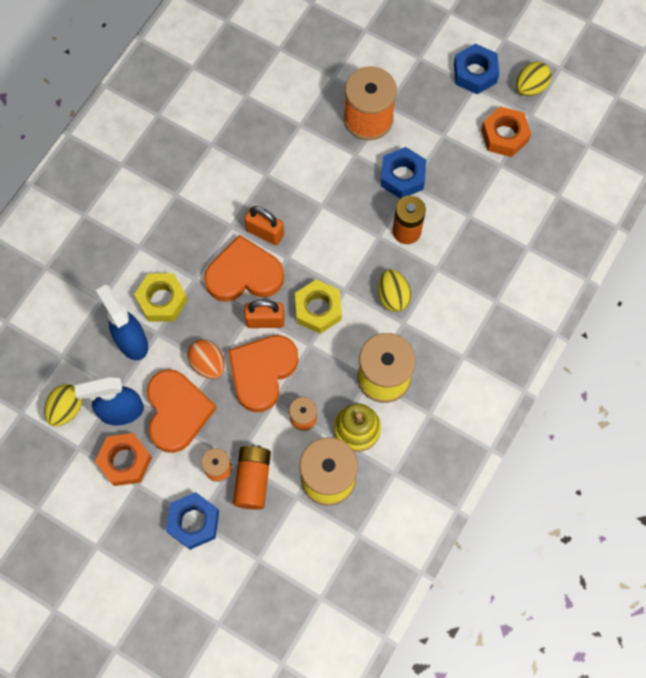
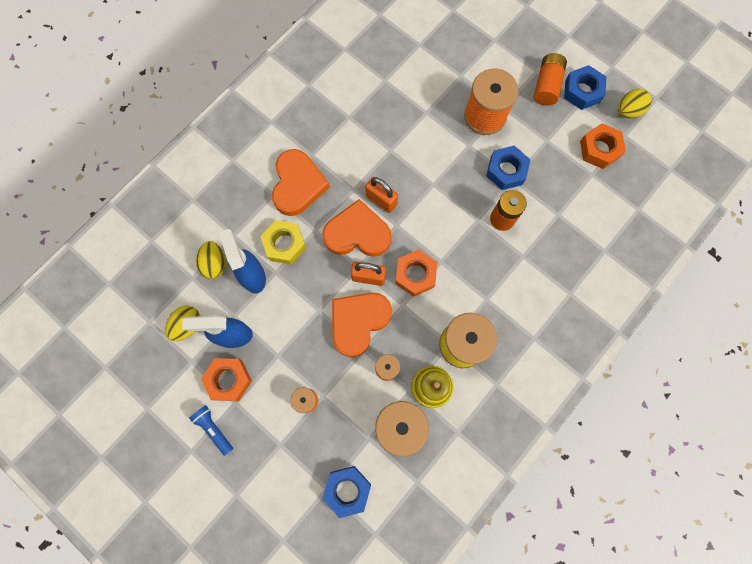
camera: 10 degrees right, 5 degrees up
(118, 517) = (214, 429): none -> blue flashlight
(177, 412) = (280, 344): orange heart -> orange heart (298, 185)
(194, 522) = (277, 445): blue nut -> blue nut (347, 490)
(208, 364) = (313, 306): orange egg -> none
(252, 480) = (334, 416): orange battery -> orange battery (546, 85)
(318, 309) = (415, 275): yellow nut -> orange nut
(393, 296) = (481, 274): yellow egg -> yellow egg (215, 264)

